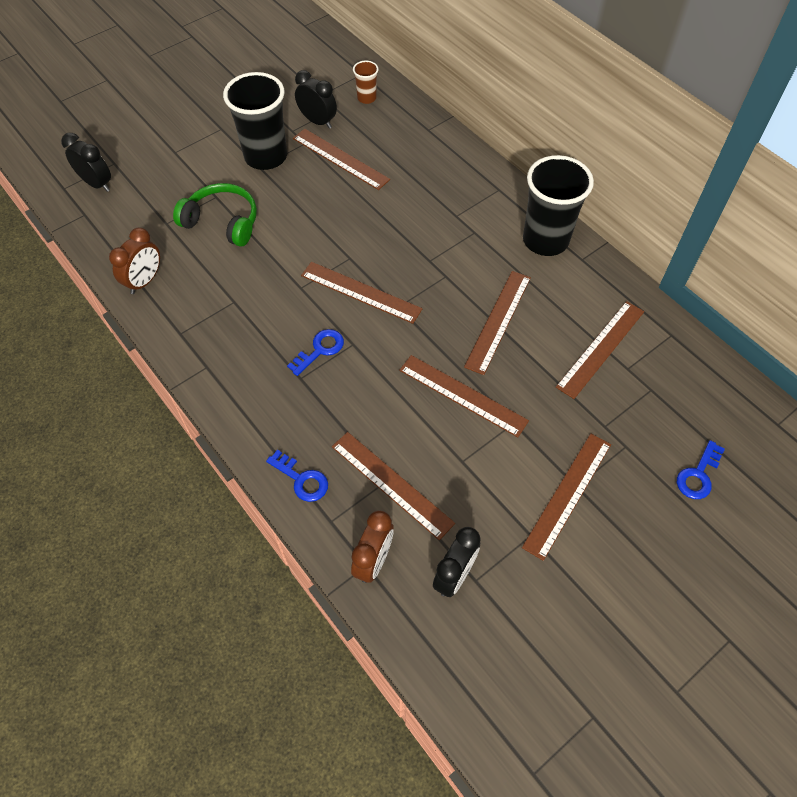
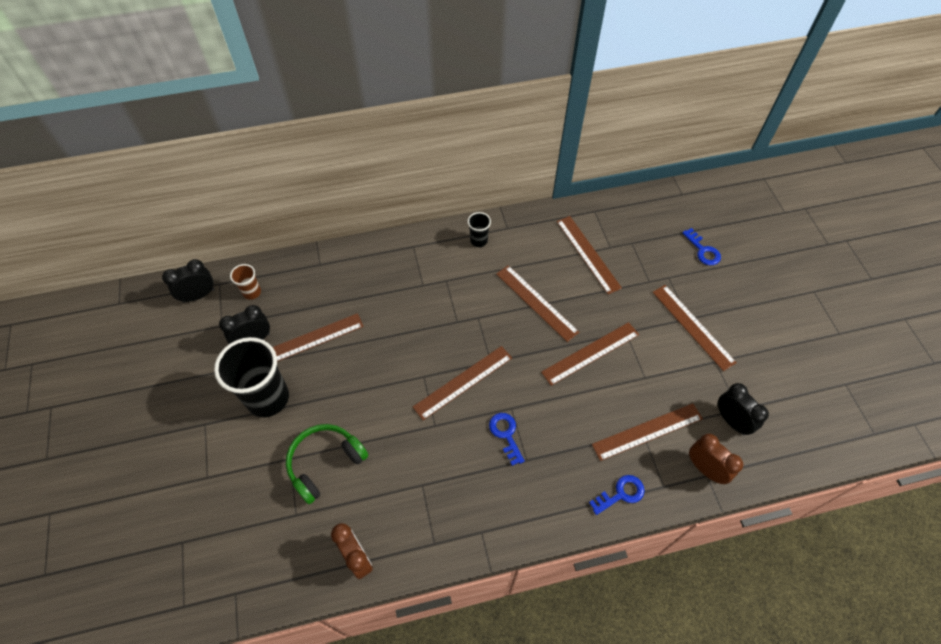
camera: 65 degrees left, 0 degrees up
(97, 184) = (200, 568): black clock -> black clock (198, 295)
(545, 240) = (478, 241): black cup -> black cup, size x0.47

